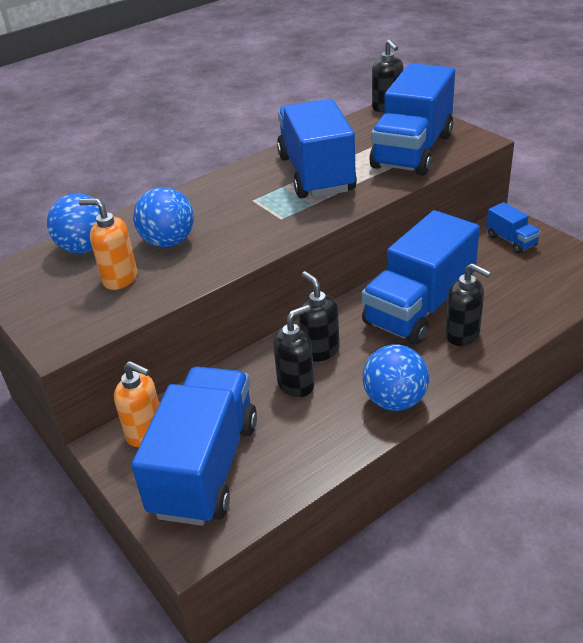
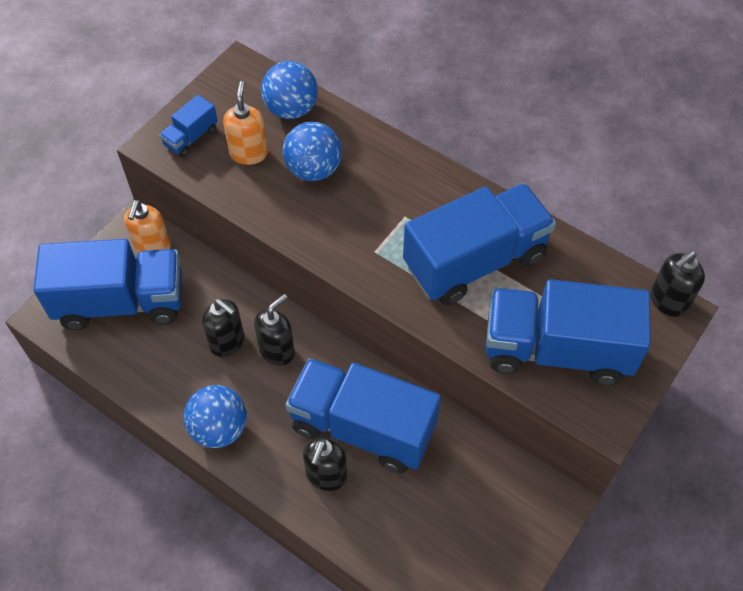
camera: 70 degrees right, 20 degrees up
(511, 241) = (515, 509): blue truck -> blue truck (191, 137)

